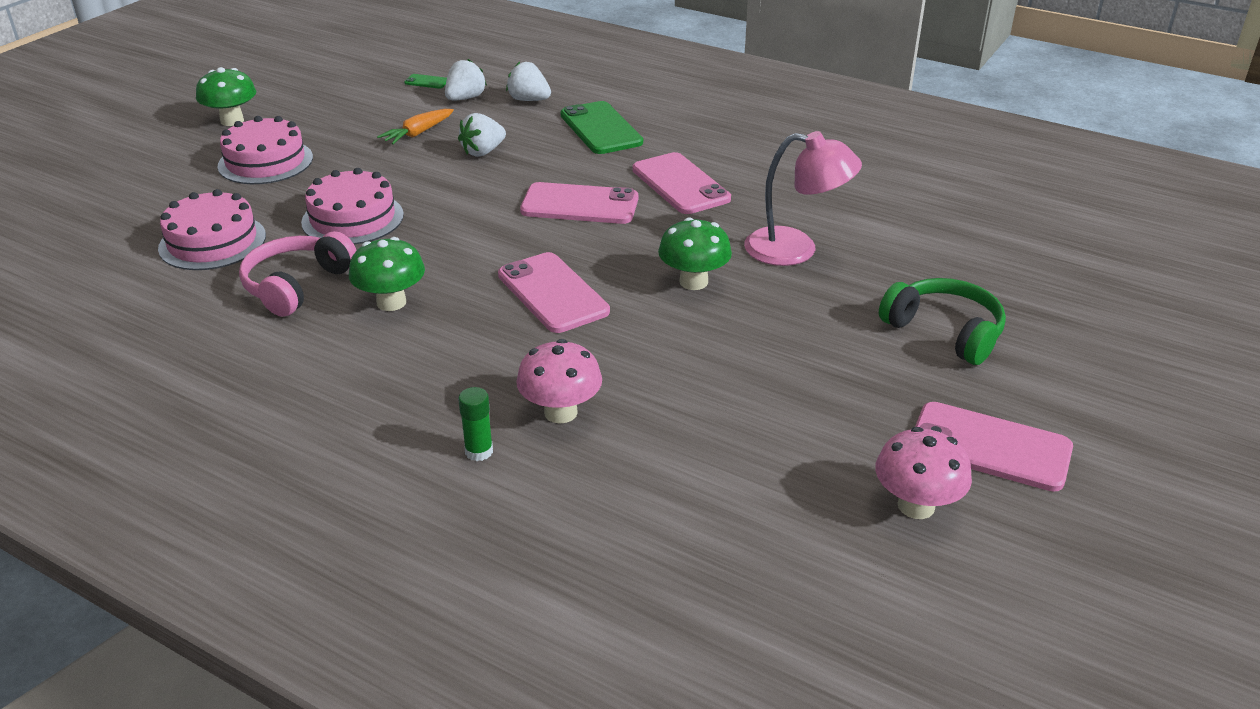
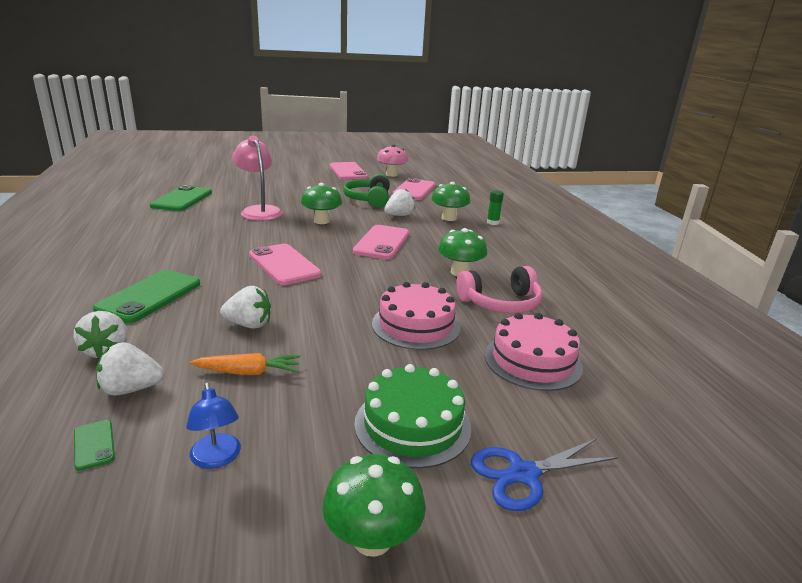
camera: 135 degrees left, 10 degrees down
(168, 173) = (523, 474): none -> blue scissors
(265, 162) = (412, 425): pink cake -> green cake
(355, 104) = (216, 459): none -> blue lamp
(560, 412) = (449, 218): pink mushroom -> green mushroom
(635, 364) = (399, 215): none -> white strawberry
(680, 184) = (218, 248): pink phone -> pink phone (414, 190)
(913, 209) = (182, 199): none -> green phone
(945, 331) = (289, 182): green headphones -> green headphones (368, 199)

